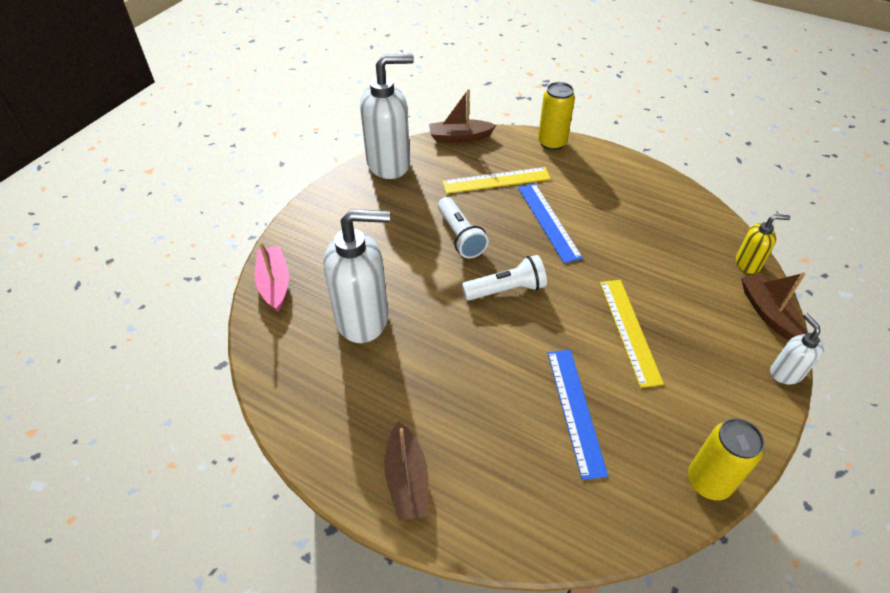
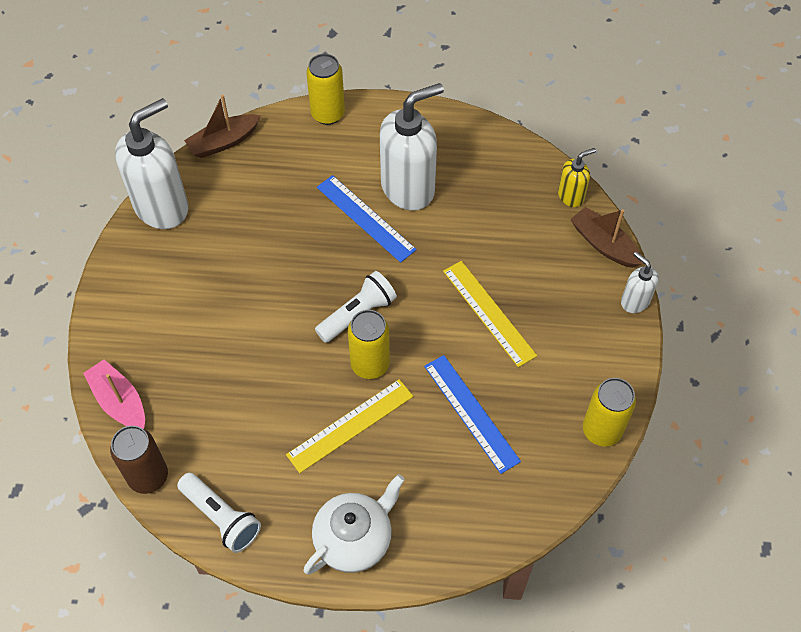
camera: 25 degrees left, 10 degrees up
(261, 349) = (148, 476): none -> brown can
(363, 319) = (233, 403): white soap dispenser -> white soap dispenser (408, 188)
(407, 480) = (354, 539): brown boat -> white teapot
(460, 236) = (284, 270): white flashlight -> white flashlight (221, 517)
(496, 180) = (290, 186): yellow ruler -> yellow ruler (350, 425)
(498, 333) = (370, 364): none -> yellow can

